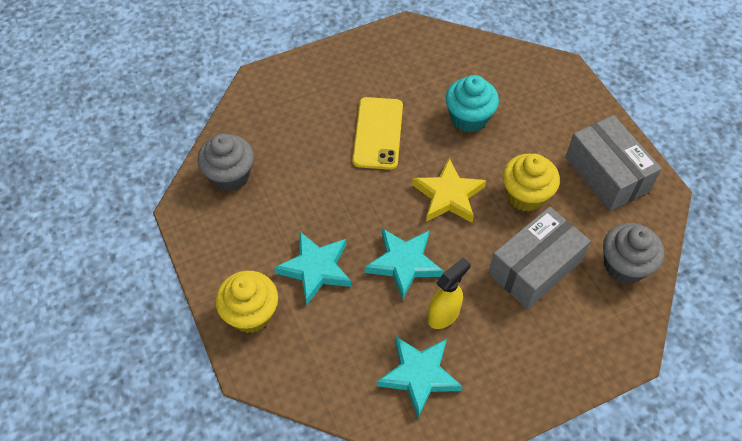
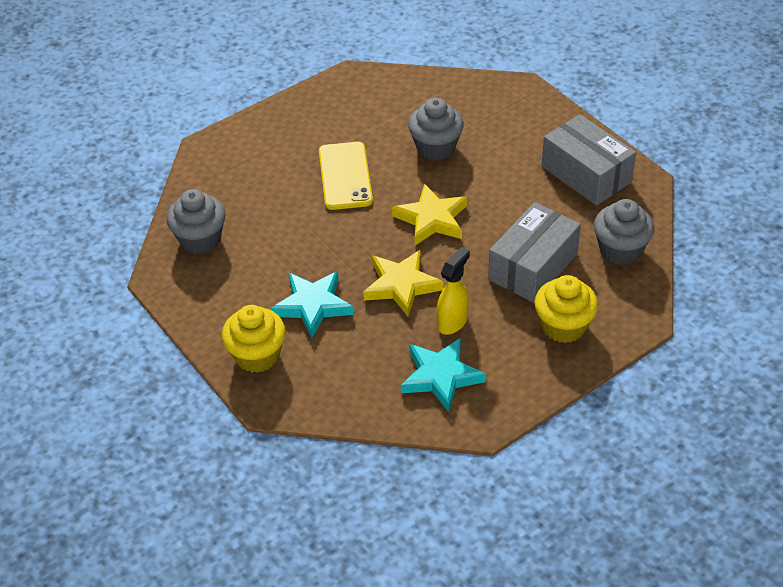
camera: 10 degrees left, 10 degrees down
(404, 263) = (401, 285): turquoise star -> yellow star
(469, 118) = (435, 147): turquoise cupcake -> grey cupcake
(525, 195) = (509, 206): yellow cupcake -> yellow cupcake (563, 326)

